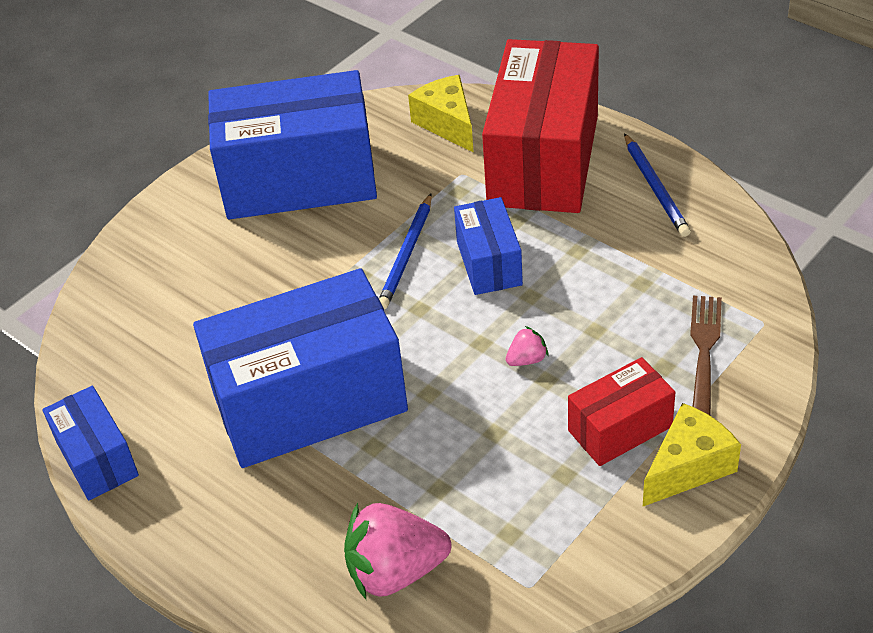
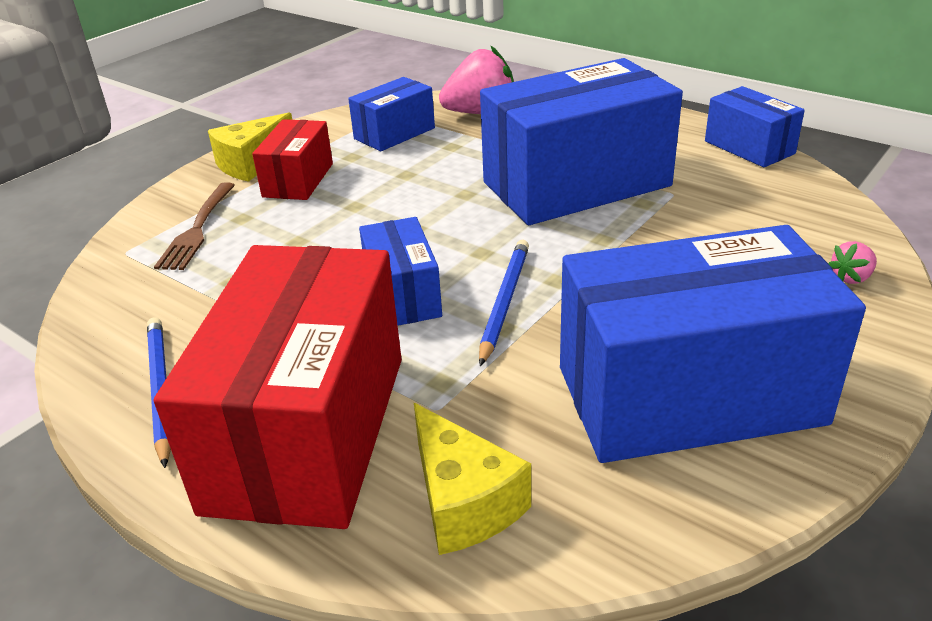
camera: 175 degrees right, 10 degrees down
(514, 525) = (394, 133): none -> blue box
(527, 359) = (371, 218): pink strawberry -> pink strawberry (851, 278)
(620, 428) = (298, 180): red box -> red box turned 45 degrees counterclockwise

